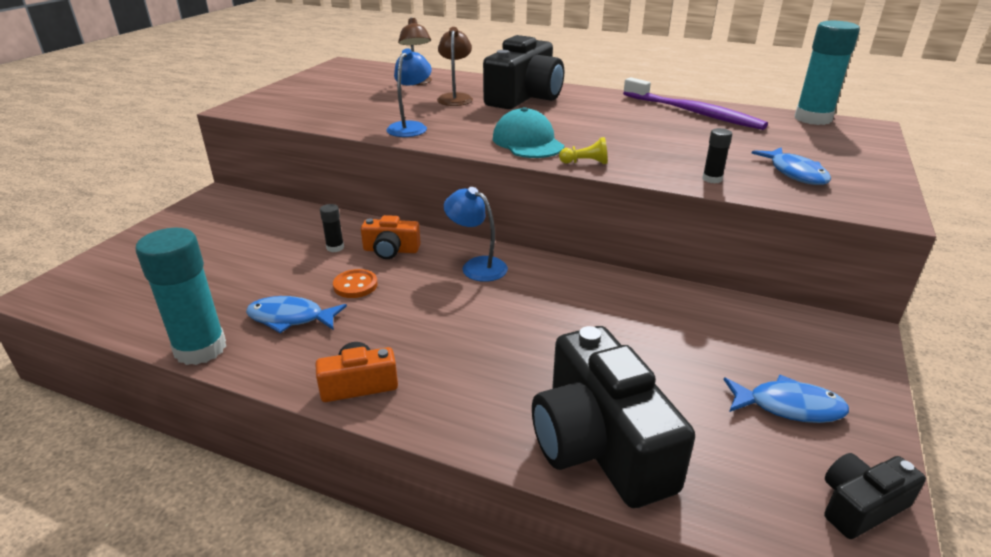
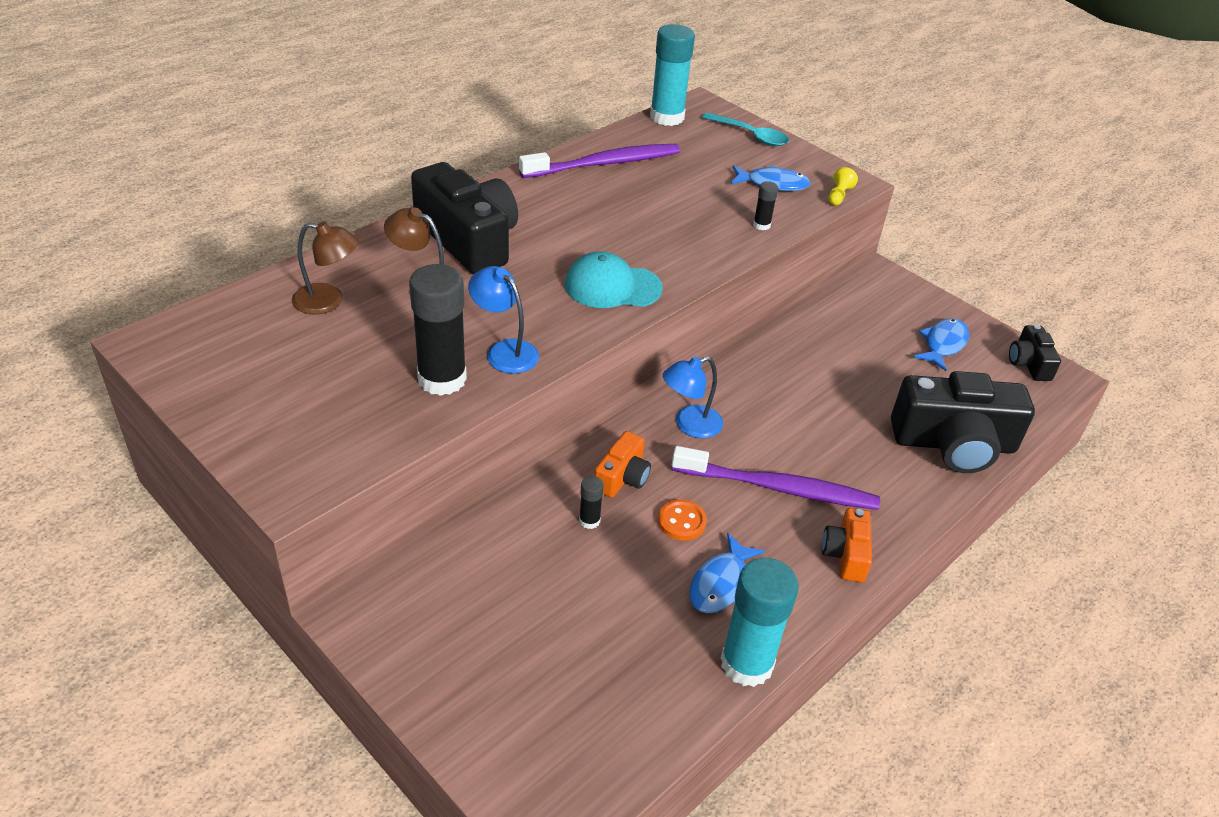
camera: 70 degrees left, 10 degrees up
(365, 118) = (442, 379): none -> black glue stick
(429, 326) = (778, 488): none -> purple toothbrush
(585, 163) = (687, 273): yellow pawn -> yellow pawn (838, 195)
(862, 152) = (751, 135): none -> turquoise spoon

